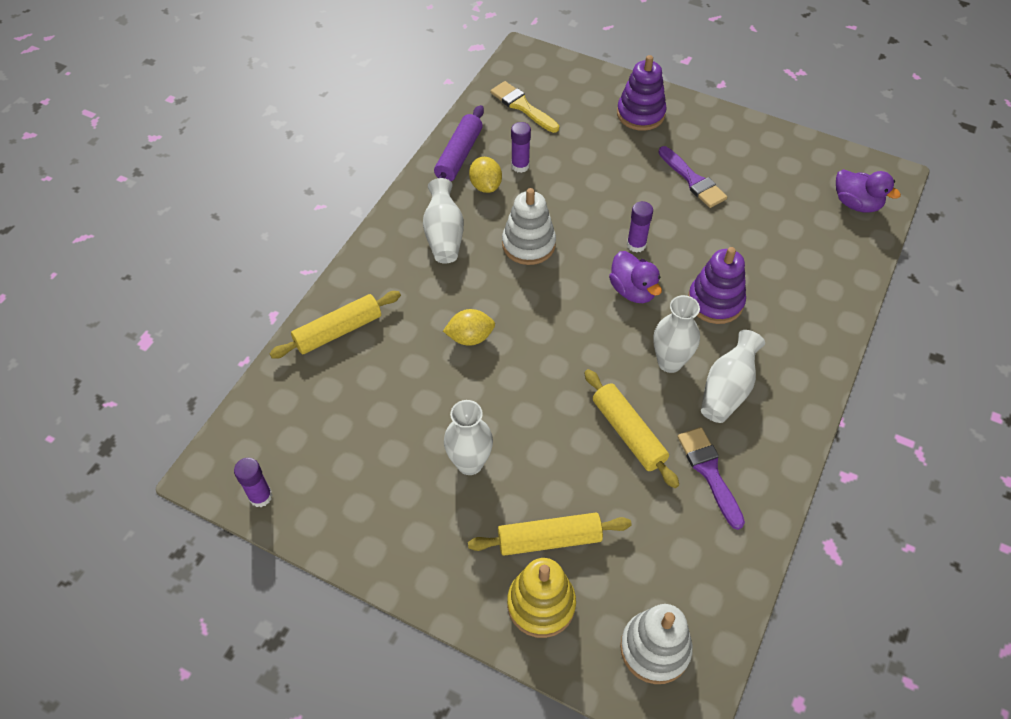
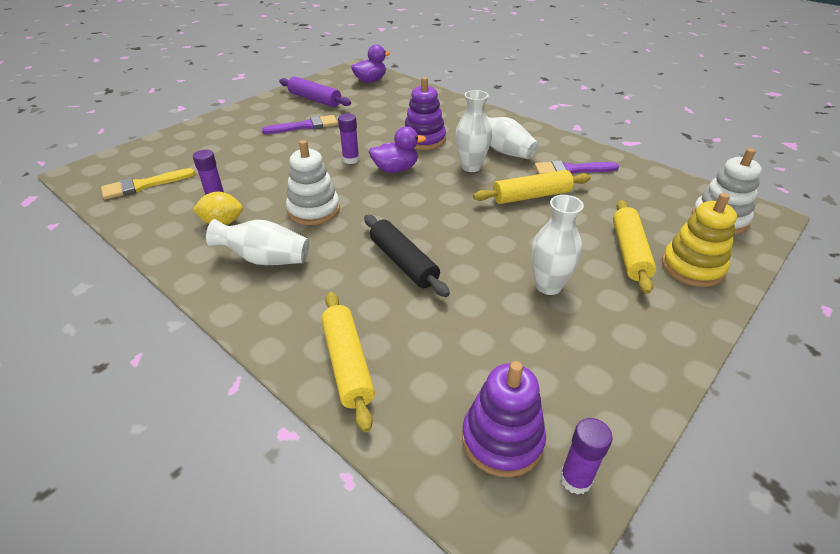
camera: 75 degrees left, 15 degrees down
(459, 155) = (166, 232): purple rolling pin -> purple rolling pin (315, 99)
(470, 337) = (403, 262): yellow lemon -> black rolling pin
(640, 114) = (217, 133): purple stacking toy -> purple stacking toy (502, 440)

